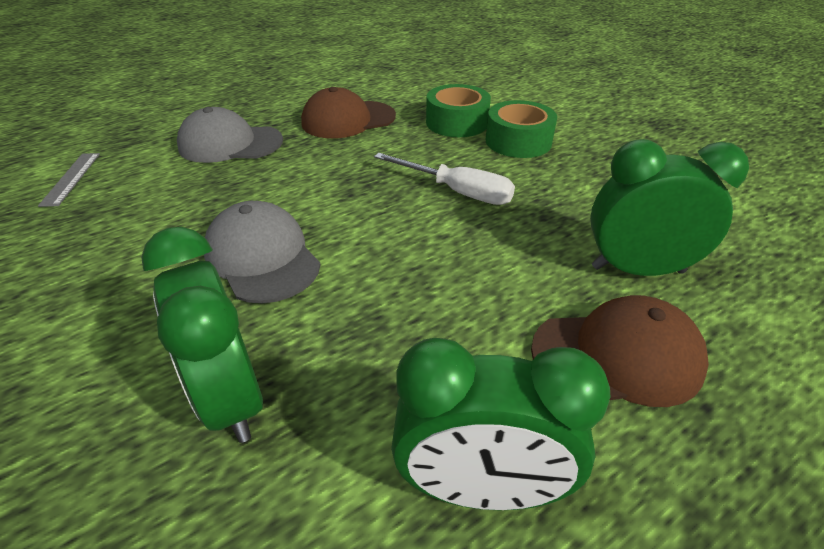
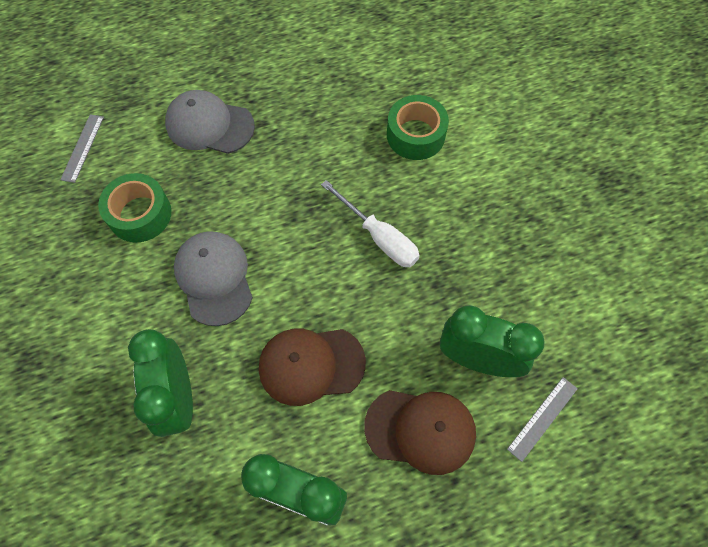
camera: 15 degrees right, 25 degrees up
(348, 120) = (318, 108): brown cap -> brown cap (311, 365)
(518, 141) = (460, 178): green tape -> green tape (140, 214)
(760, 309) = (542, 418): none -> grey ruler

